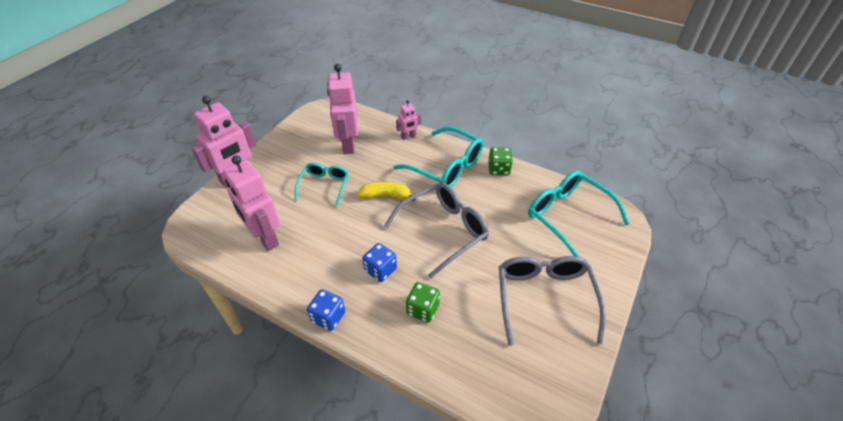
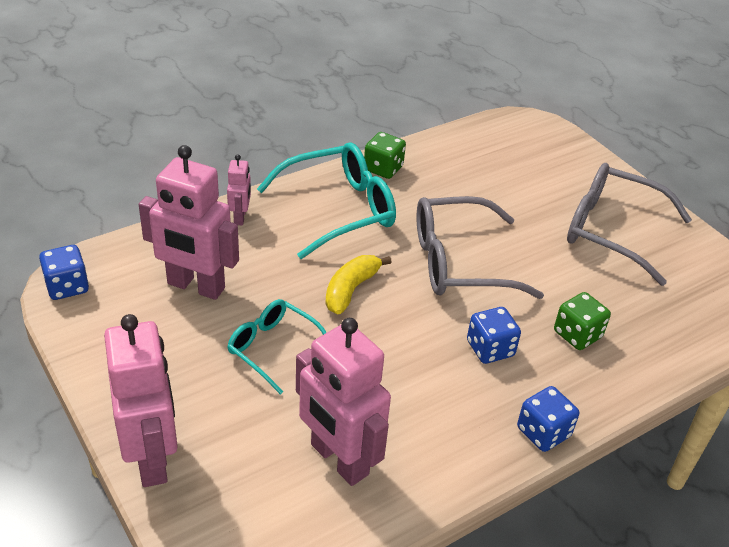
camera: 65 degrees left, 5 degrees down
(265, 237) = (339, 460): pink robot -> pink robot turned 60 degrees clockwise
(320, 110) = (67, 286): none -> blue dice
(444, 230) = (458, 262): grey glasses -> grey glasses turned 90 degrees counterclockwise
(567, 216) = (503, 156): turquoise glasses -> none

